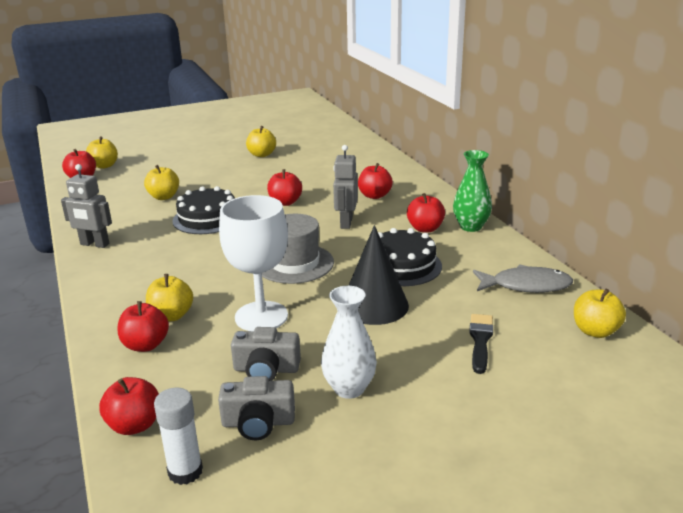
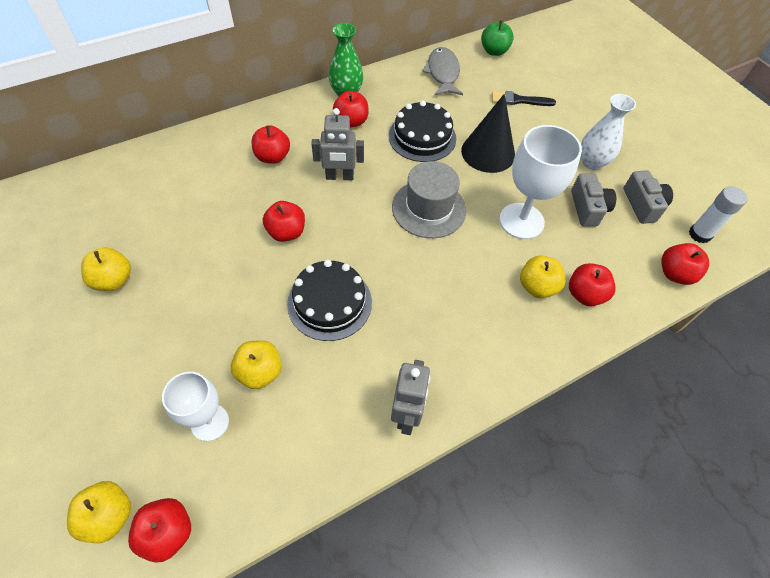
camera: 100 degrees left, 30 degrees up
(139, 185) = (210, 422): none -> white goblet
(595, 331) = (494, 51): yellow apple -> green apple

